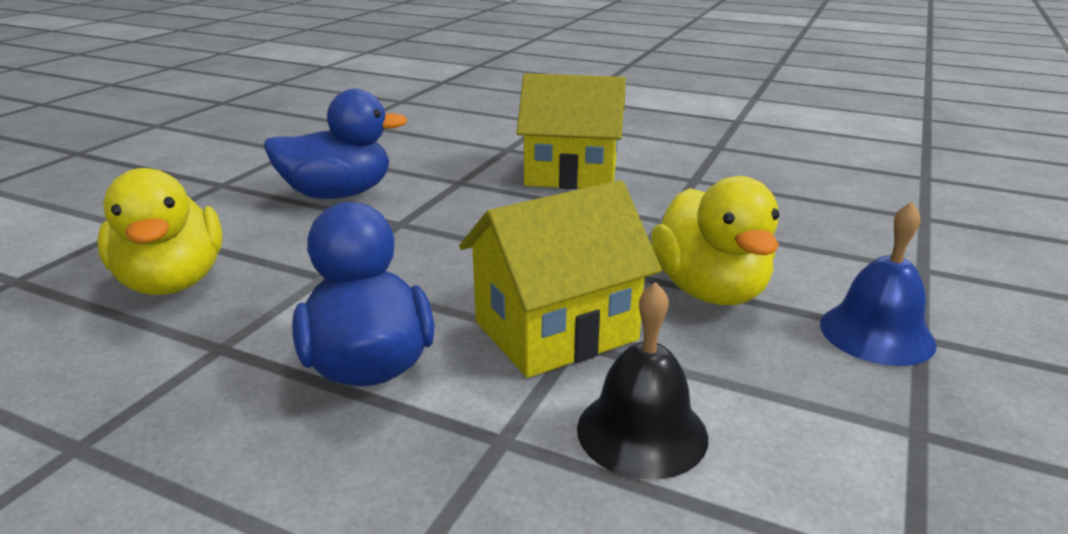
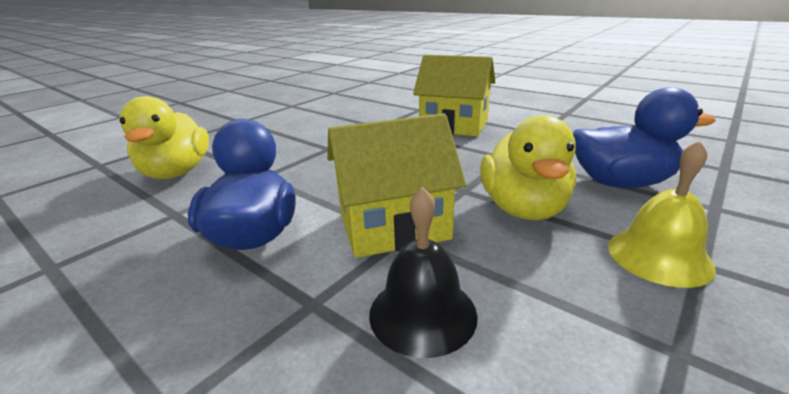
camera: 15 degrees right, 0 degrees up
(338, 194) = (301, 130): blue duck -> blue duck (620, 182)
(876, 333) = (659, 256): blue bell -> yellow bell

